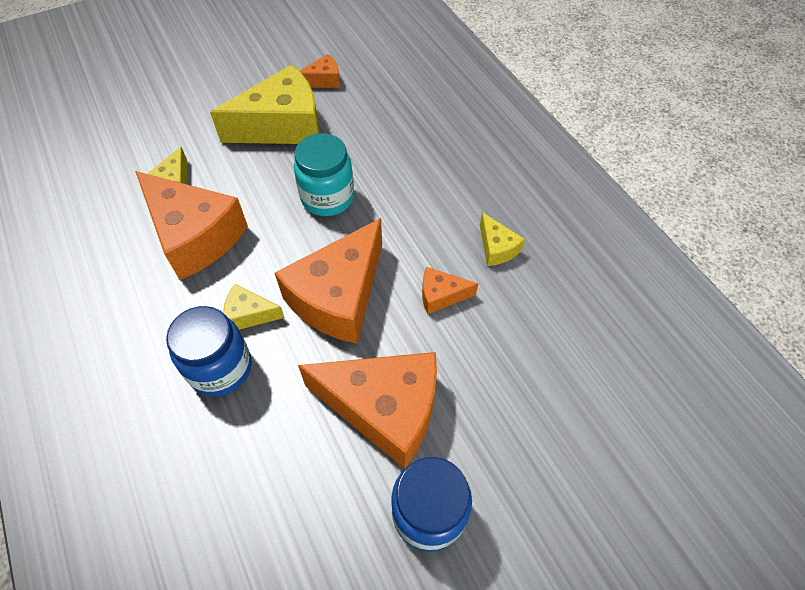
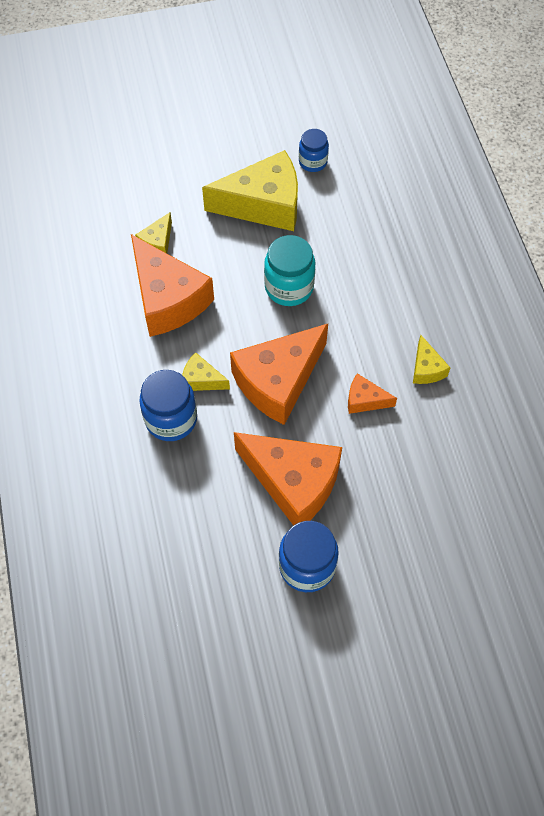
camera: 15 degrees right, 5 degrees up
(324, 80) = (313, 162): orange cheese -> blue jar

